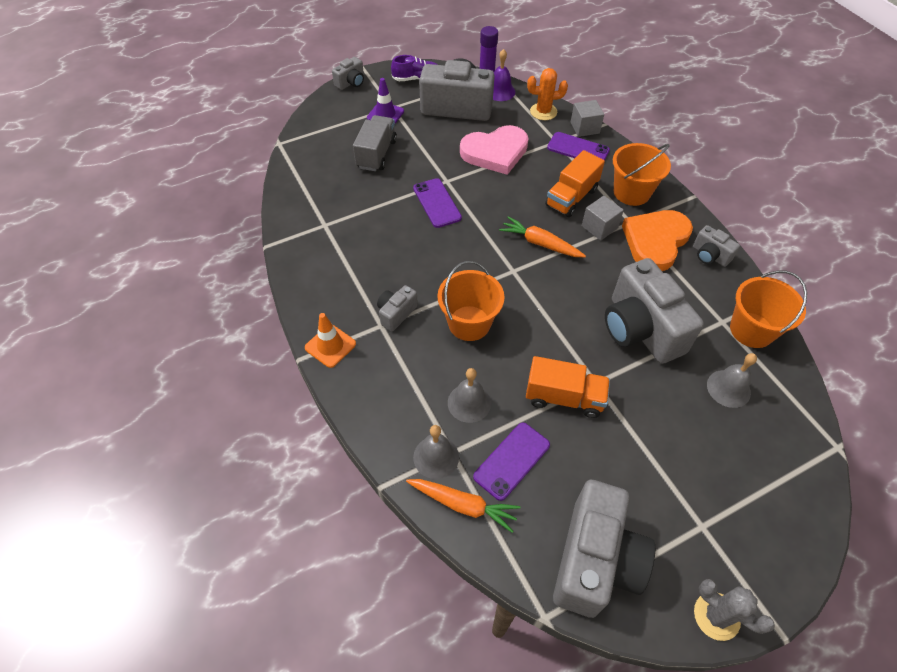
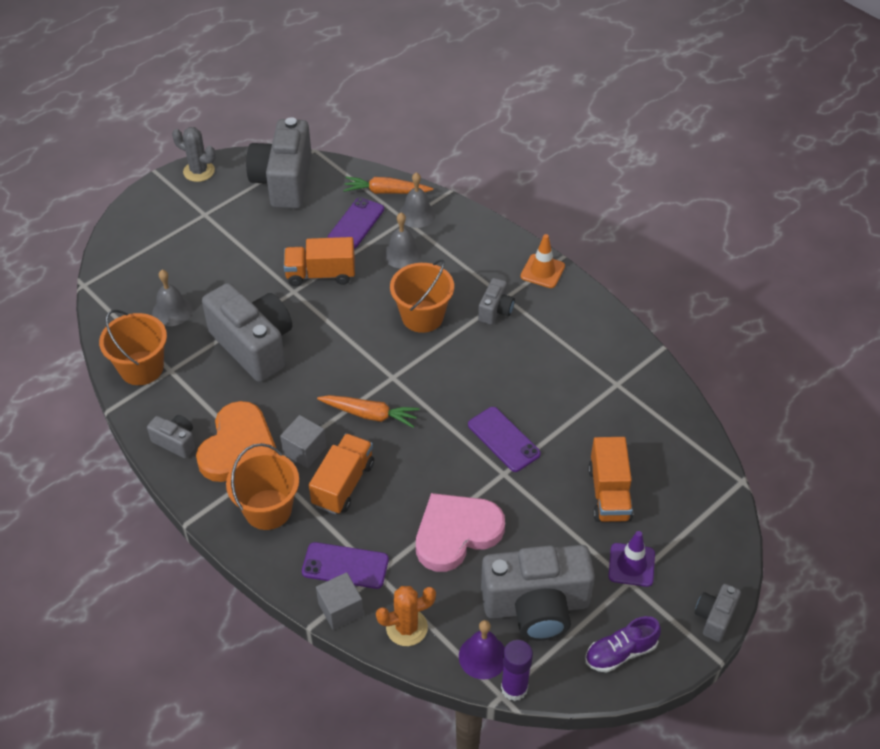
camera: 165 degrees right, 5 degrees down
(376, 154) = (609, 493): grey truck -> orange truck

